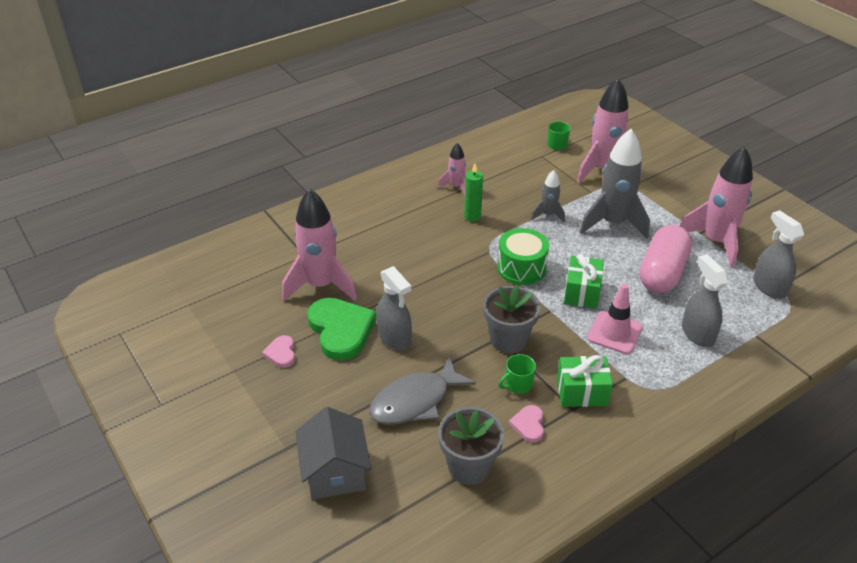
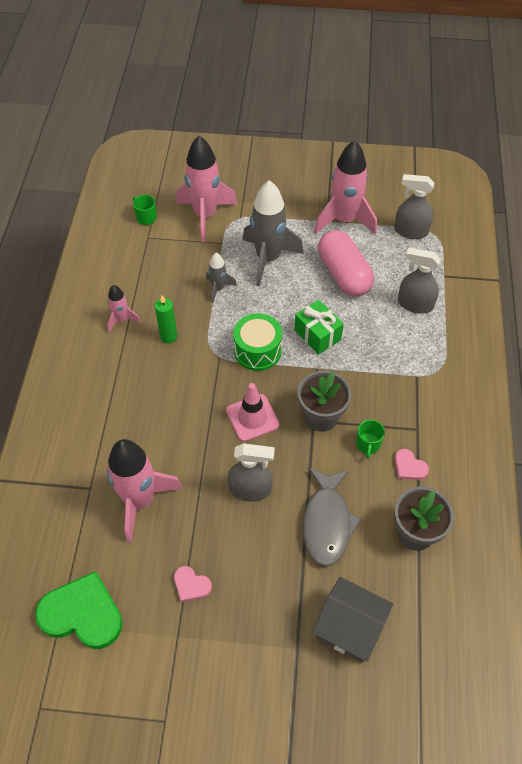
camera: 50 degrees left, 15 degrees up
(341, 330) = (206, 522): green heart -> green heart (82, 613)
(581, 392) = (407, 412): green gift -> none
(614, 333) = (372, 348): pink traffic cone -> pink traffic cone (252, 417)

